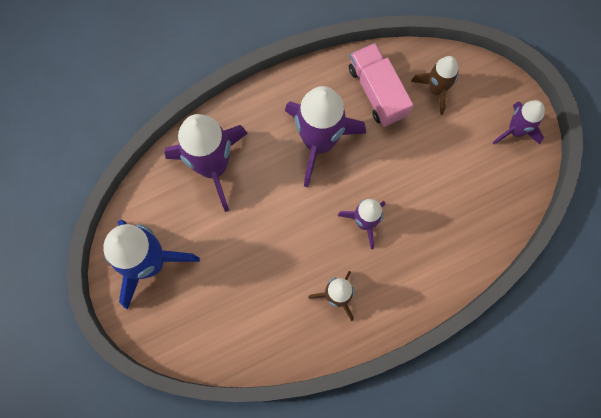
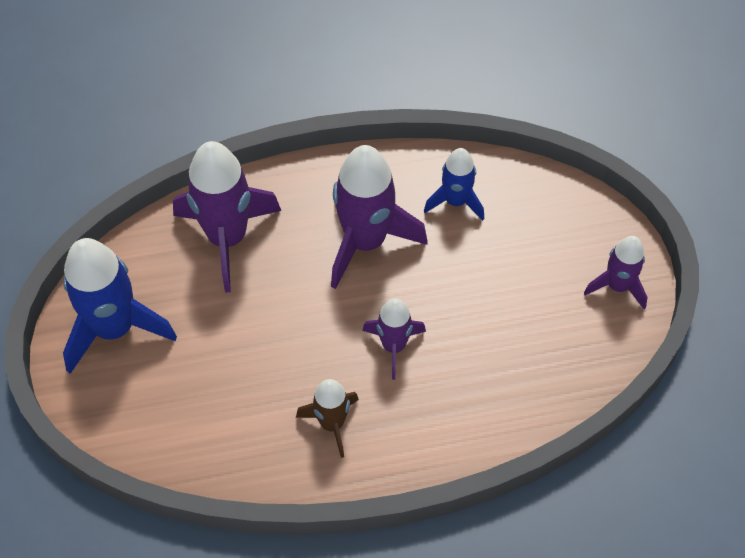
camera: 15 degrees right, 15 degrees down
(377, 92) = (455, 201): pink truck -> blue rocket
(436, 89) = (530, 215): brown rocket -> none

